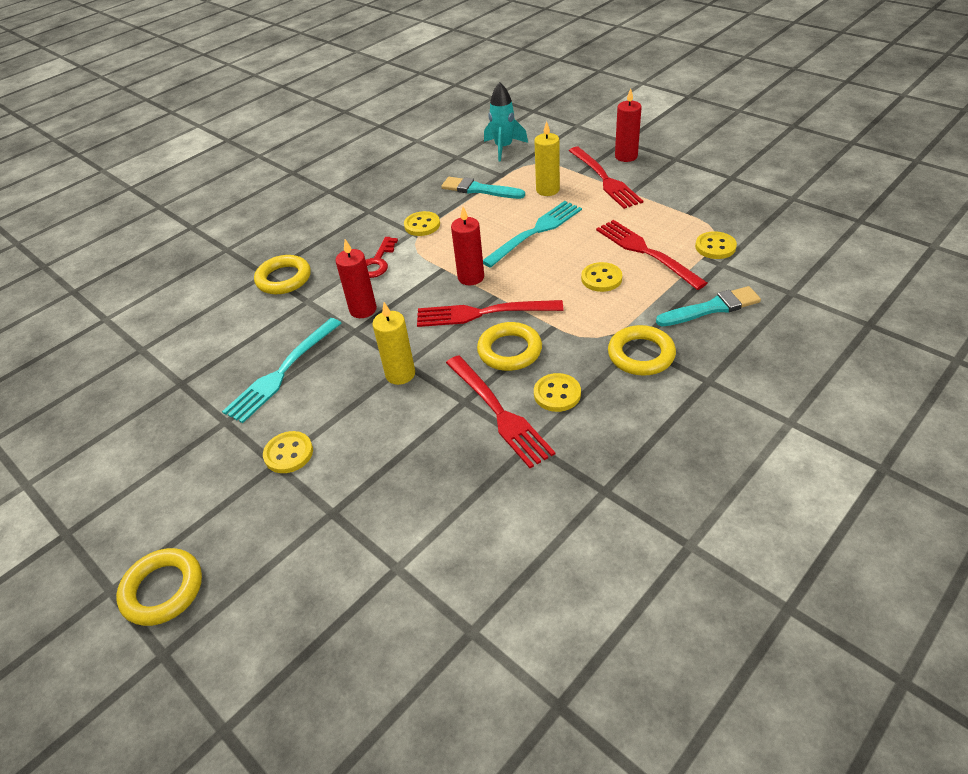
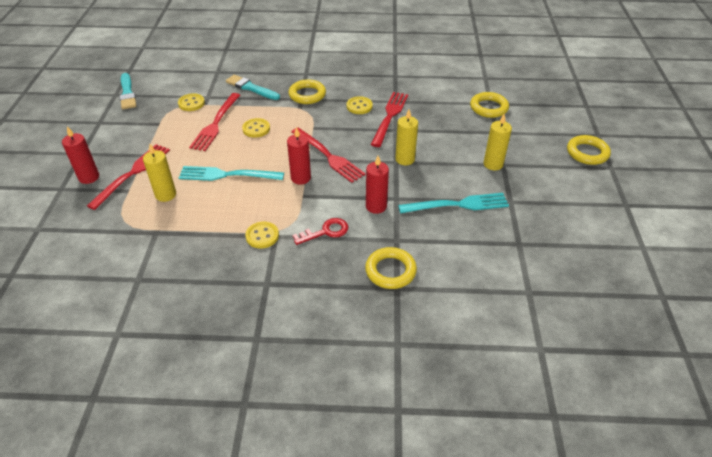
camera: 135 degrees left, 0 degrees up
(288, 453) = (493, 164): yellow button -> yellow candle
(479, 189) = (188, 232): turquoise brush -> turquoise brush (127, 93)
(503, 148) = (105, 255): turquoise rocket -> none
(509, 350) = (347, 133): yellow ring -> yellow ring (488, 108)

